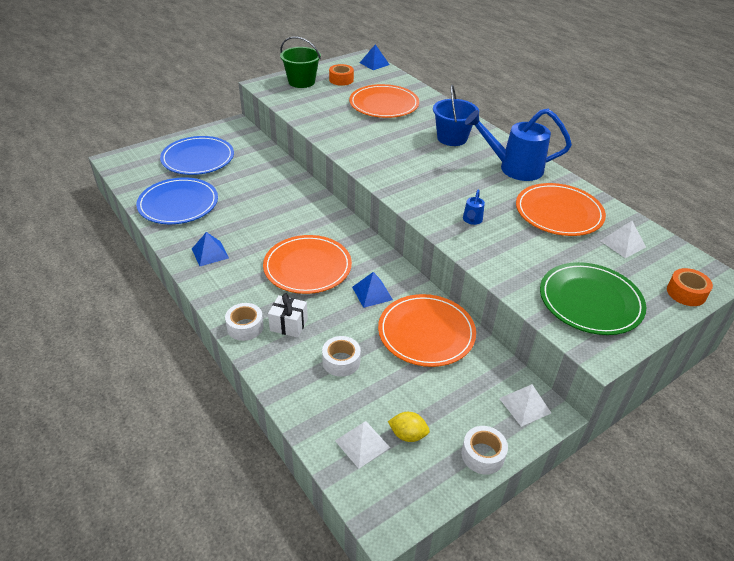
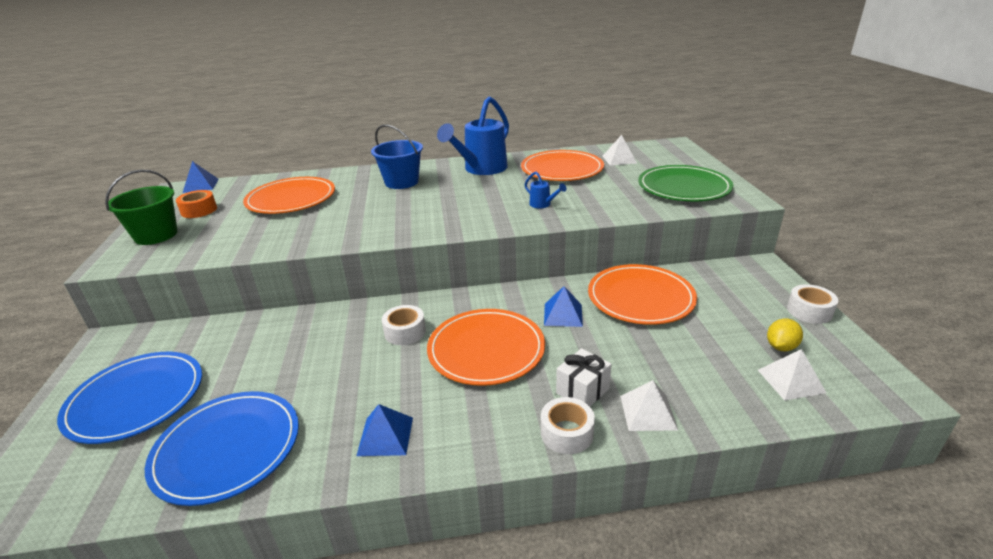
camera: 60 degrees left, 10 degrees down
(341, 361) = (662, 364): white tape -> white tape (405, 332)
(525, 405) = (752, 274): white pyramid -> white pyramid (648, 412)
(686, 293) = (688, 156): orange tape -> none

